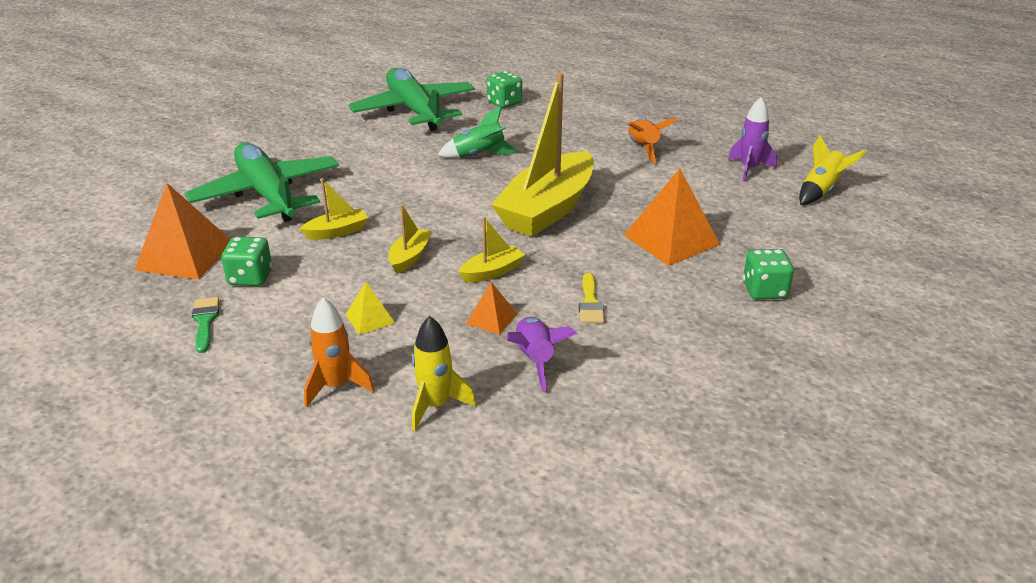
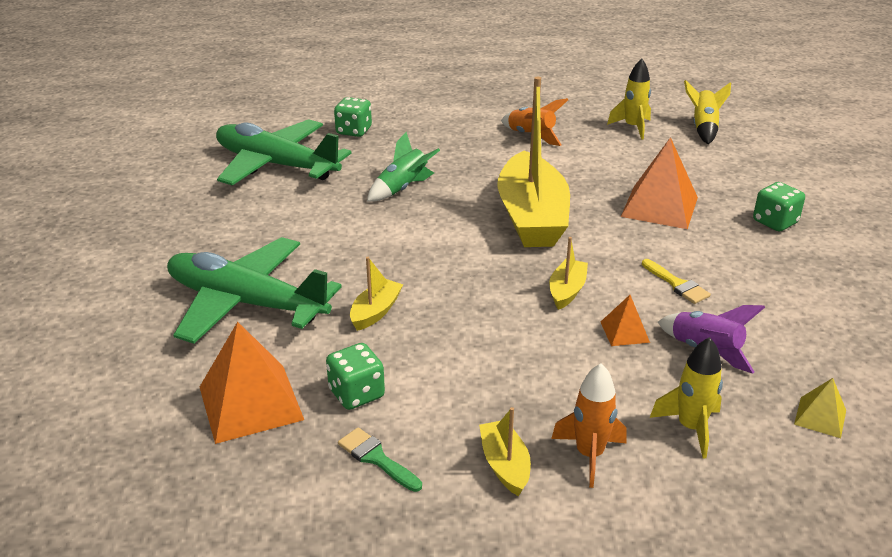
camera: 35 degrees left, 0 degrees up
(370, 318) = (527, 379): yellow pyramid -> yellow pyramid (820, 417)
(410, 257) = (479, 307): yellow boat -> yellow boat (505, 465)
(749, 169) = (632, 127): purple rocket -> yellow rocket

